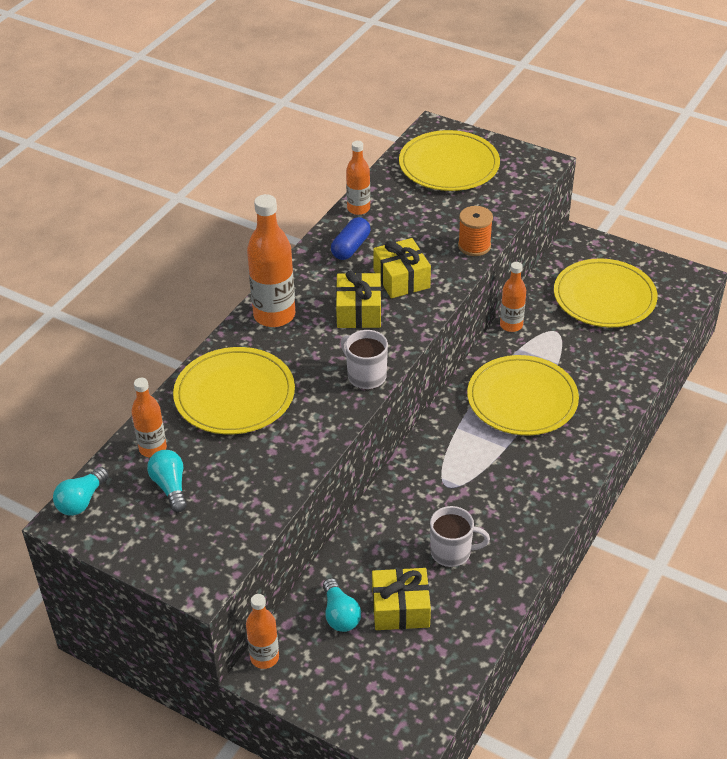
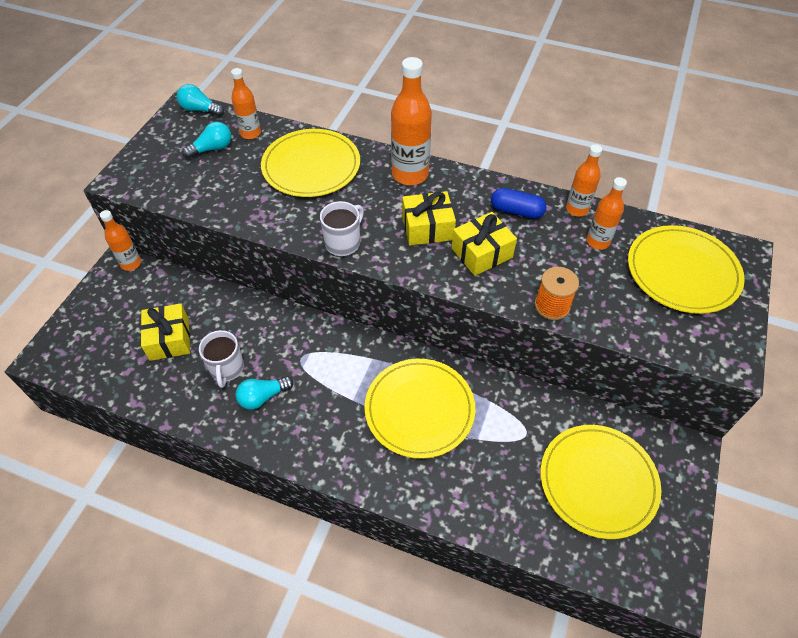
camera: 80 degrees right, 10 degrees up
(340, 615) = (166, 301): turquoise light bulb -> turquoise light bulb (263, 397)
(511, 325) = (523, 392): orange bottle -> orange bottle (598, 241)

